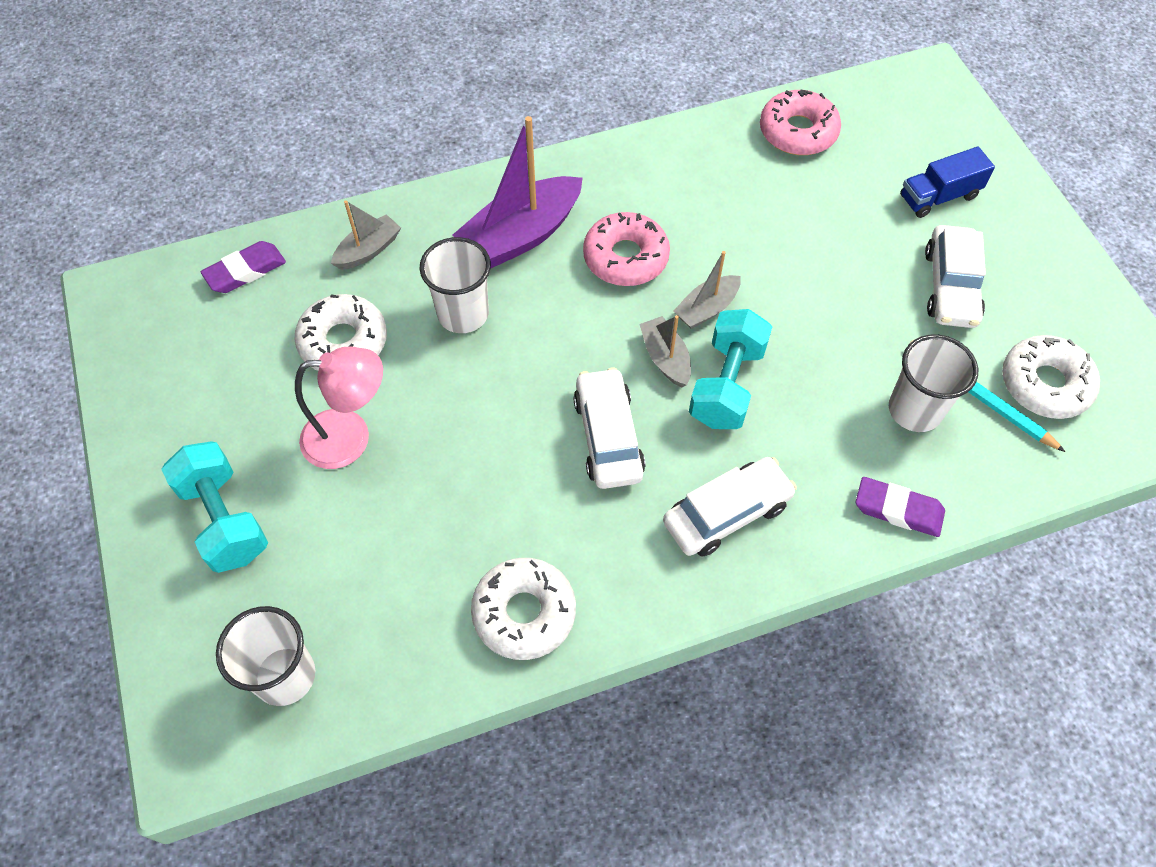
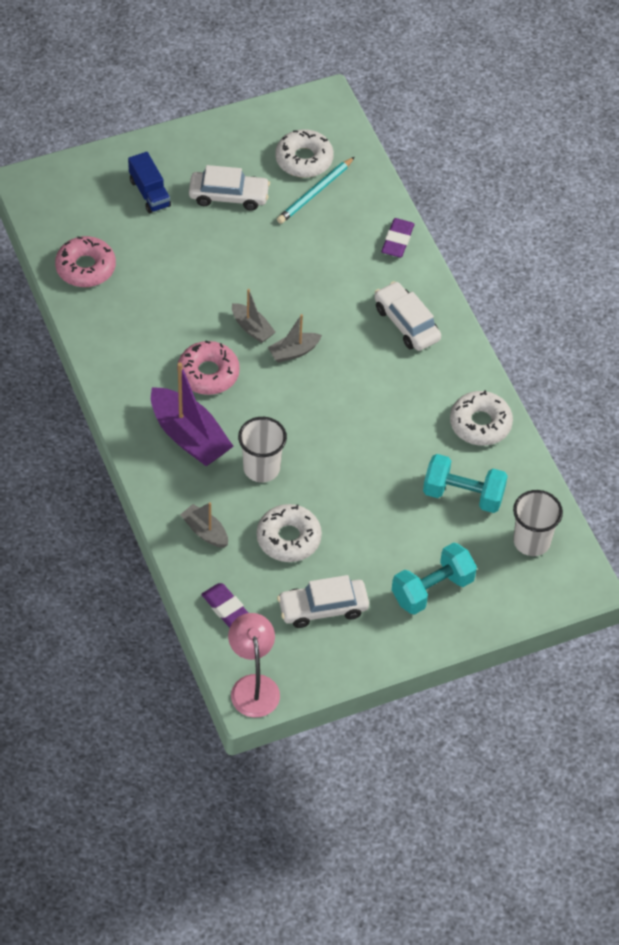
camera: 95 degrees left, 5 degrees down
(350, 437) = (366, 525): pink lamp -> pink lamp (253, 686)
(608, 436) = (356, 383): white car -> white car (323, 608)
(726, 385) = (313, 319): turquoise dumbbell -> turquoise dumbbell (463, 495)
(914, 410) = (327, 225): white cup -> none

